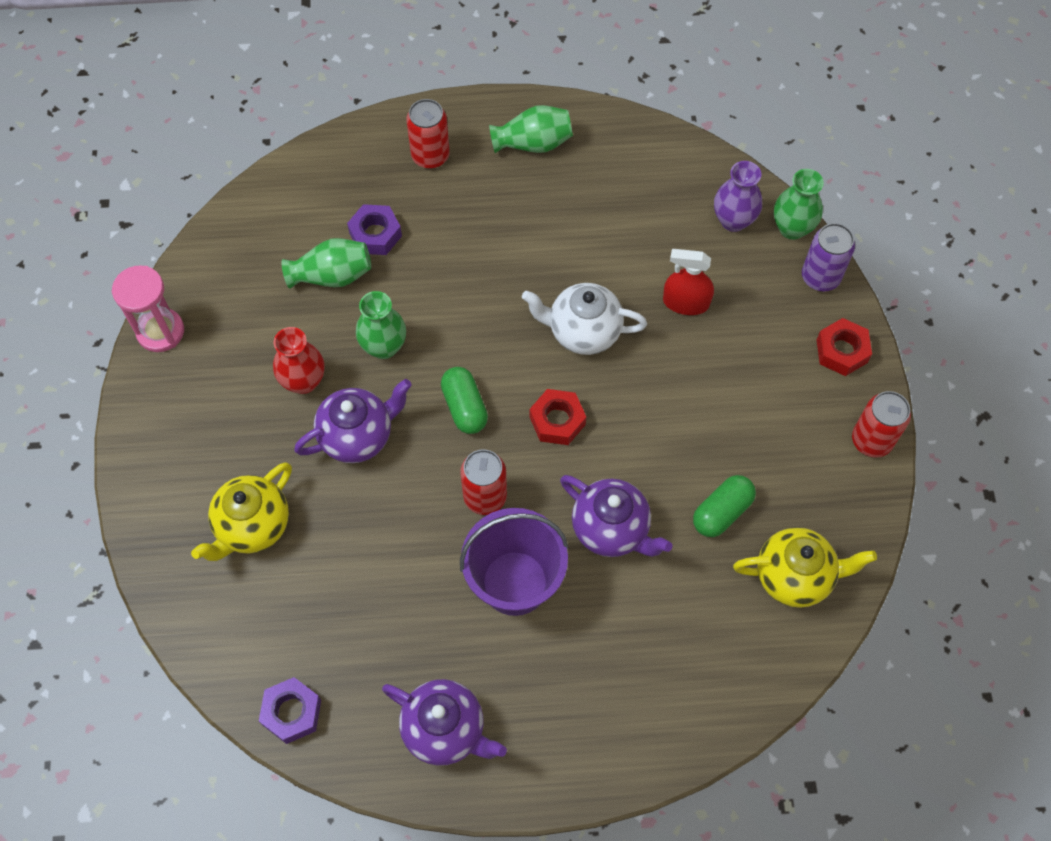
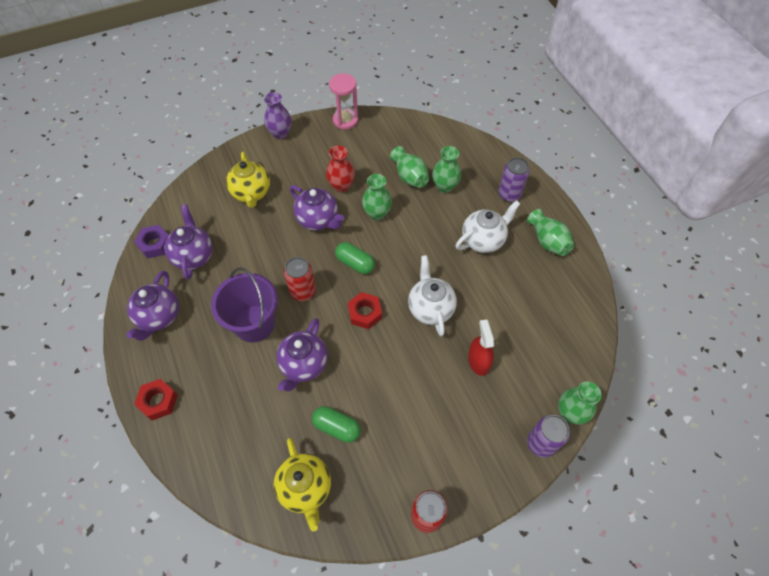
camera: 70 degrees right, 5 degrees down
(252, 526) = (251, 193): yellow teapot -> yellow teapot turned 120 degrees counterclockwise
(345, 650) = (194, 256): none -> purple teapot
(375, 234) = (445, 186): purple nut -> green vase
(430, 156) = (509, 194): red can -> purple can
(464, 407) = (355, 263): green capsule -> green capsule turned 75 degrees clockwise
(497, 222) = (483, 240): none -> white teapot
(733, 220) = (555, 372): purple vase -> purple vase (280, 133)
(841, 351) = (488, 475): red nut -> red nut (158, 401)

